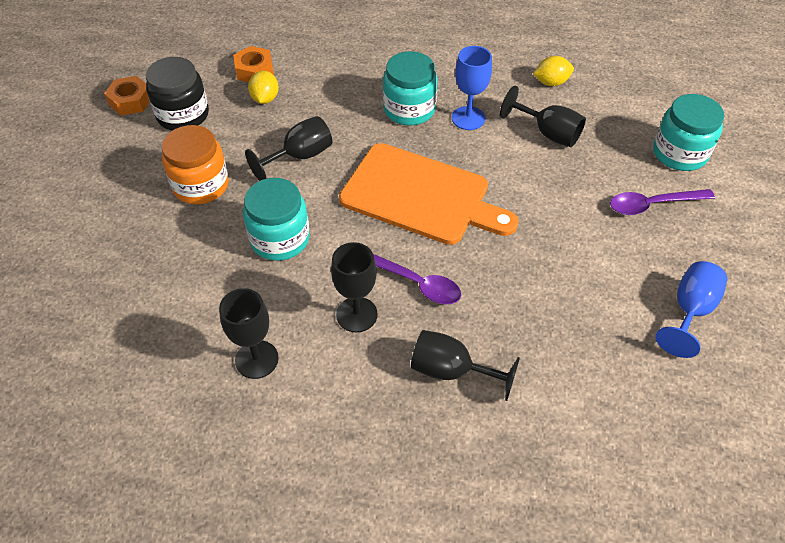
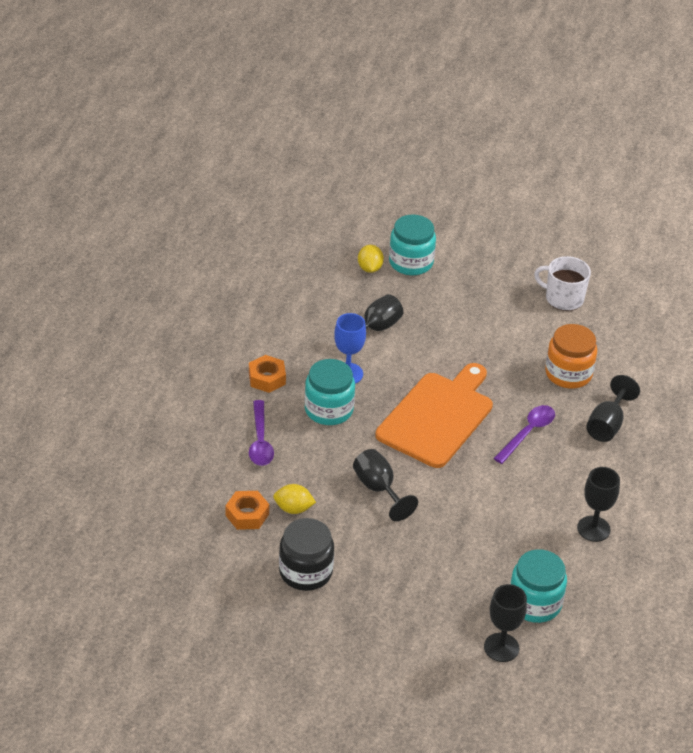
camera: 85 degrees left, 10 degrees down
(130, 101) = (275, 614): orange nut -> orange nut (267, 378)
(201, 185) = (405, 559): orange jar -> orange jar (568, 374)
(280, 239) = (475, 508): turquoise jar -> turquoise jar (534, 603)
(356, 314) = (556, 469): black goblet -> black goblet (501, 647)
(551, 82) = (310, 314): yellow lemon -> yellow lemon (369, 268)
(652, 205) = (463, 291): purple spoon -> purple spoon (260, 441)
(690, 311) = (563, 298): blue goblet -> white mug

